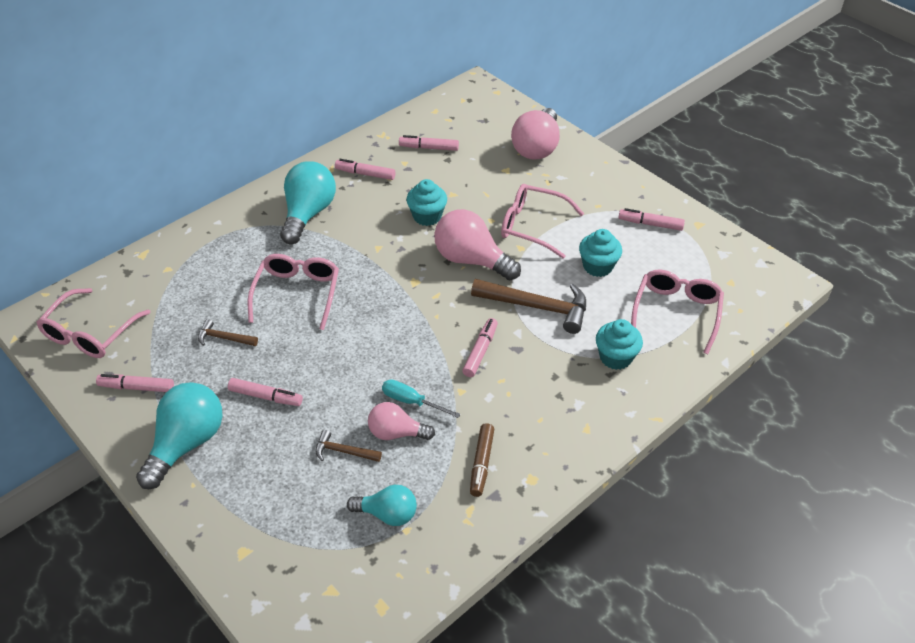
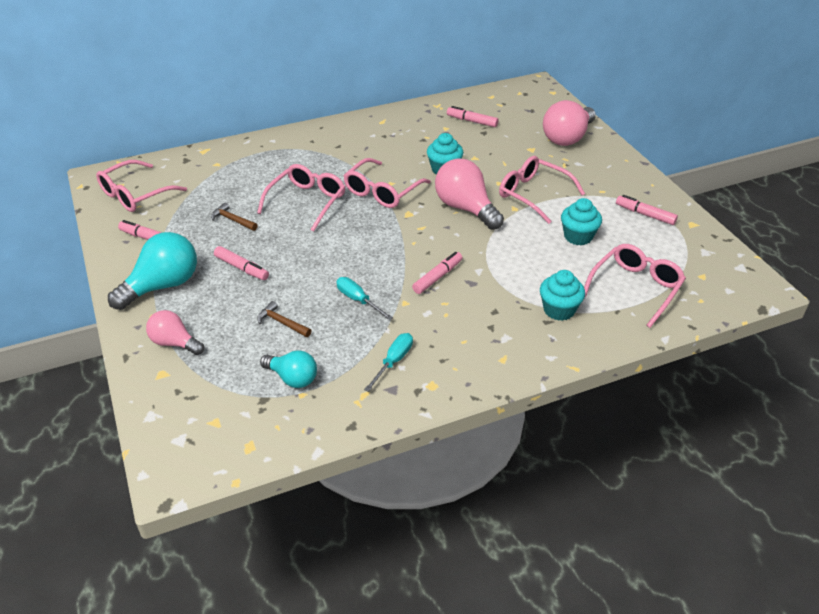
camera: 20 degrees right, 5 degrees down
(308, 214) = (346, 149): turquoise light bulb -> none
(365, 174) = (408, 130): pink marker -> none
(374, 261) = (382, 192): none -> pink glasses
(396, 433) = (333, 320): pink light bulb -> pink light bulb (174, 343)
(481, 463) = (393, 361): brown marker -> turquoise screwdriver
(537, 307) = (506, 255): brown hammer -> none

